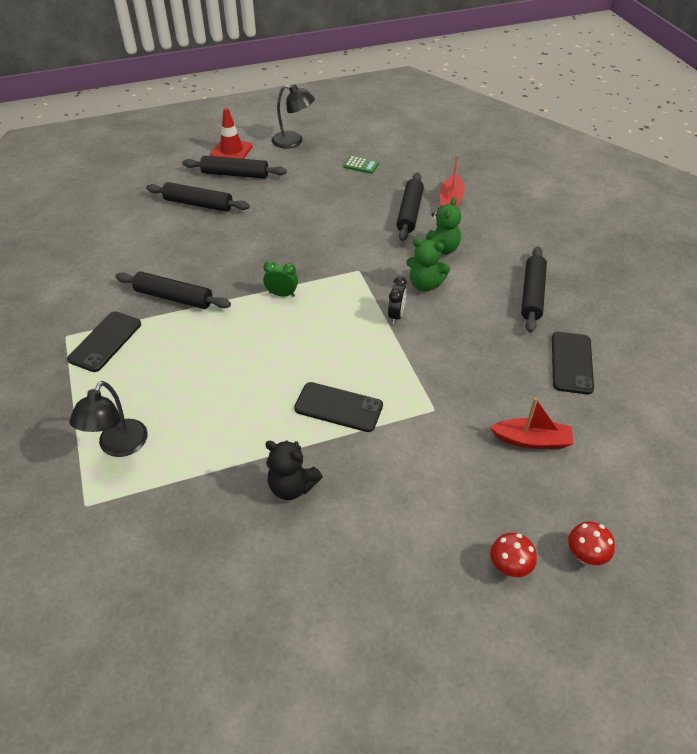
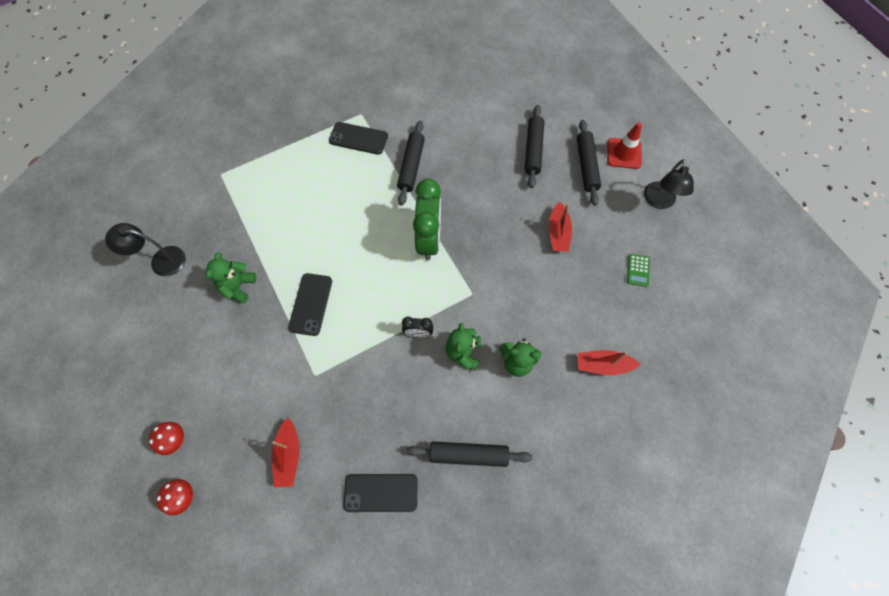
camera: 80 degrees right, 20 degrees up
(118, 446) = (266, 177): black lamp -> black lamp (161, 260)
(282, 294) = (429, 239): green clock -> green clock, size x2.13
(292, 486) = (238, 286): black teddy bear -> green teddy bear
(306, 204) = (558, 233): none -> red boat
(410, 212) = (570, 327): black rolling pin -> none

